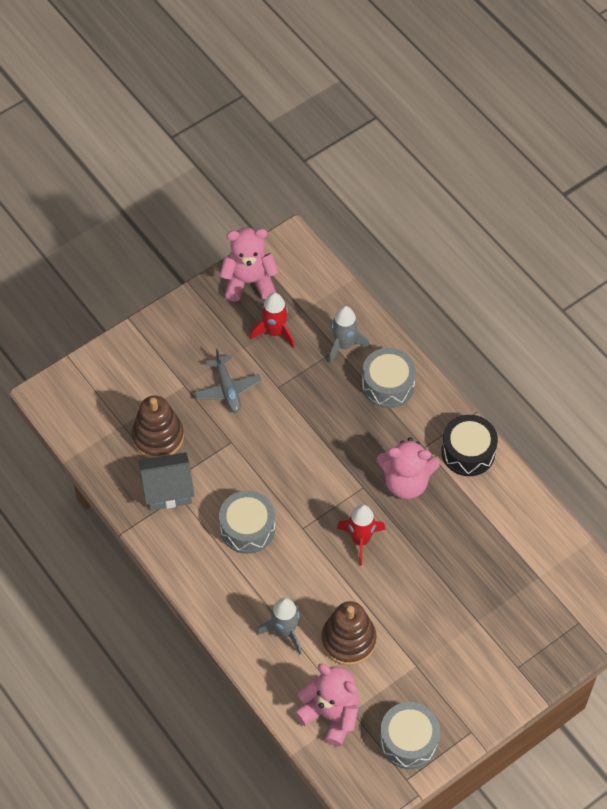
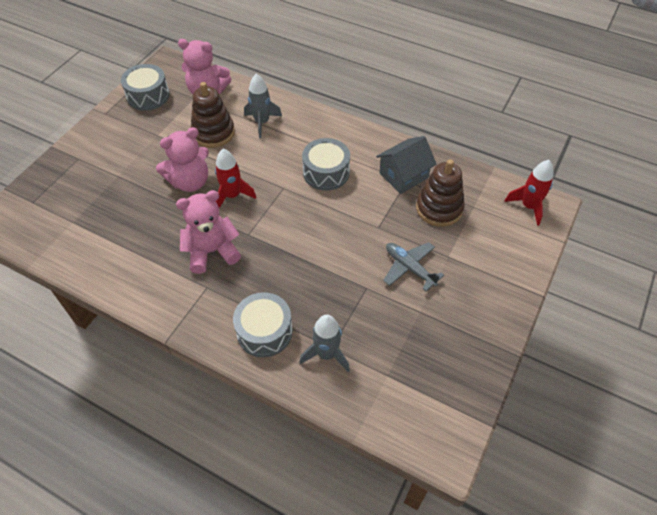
camera: 155 degrees right, 5 degrees down
(249, 282) = (460, 383): pink teddy bear -> pink teddy bear (190, 182)
(275, 332) = (401, 339): red rocket -> red rocket (528, 206)
(468, 452) = (163, 298): black drum -> none

